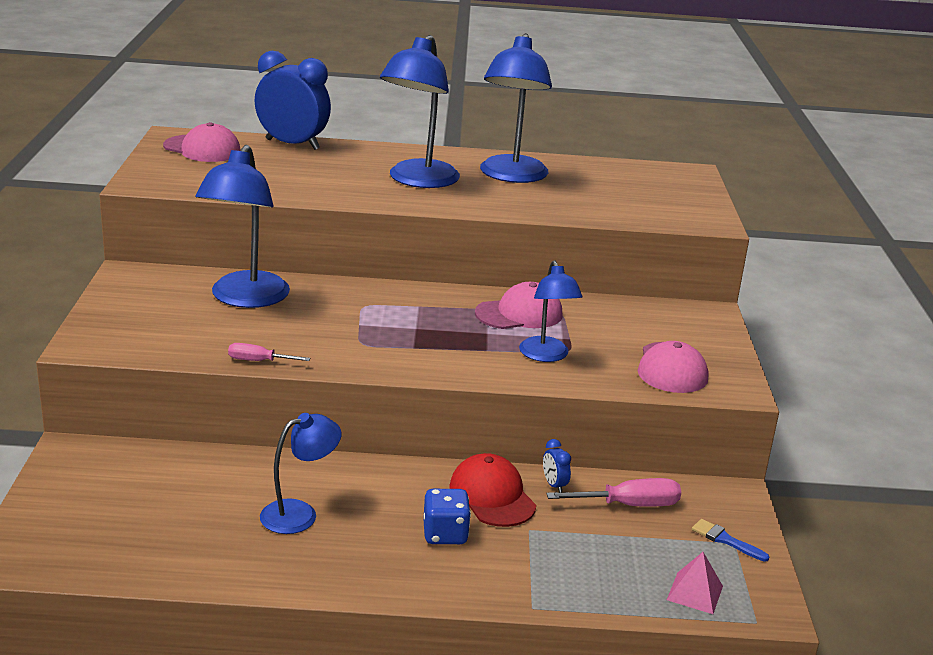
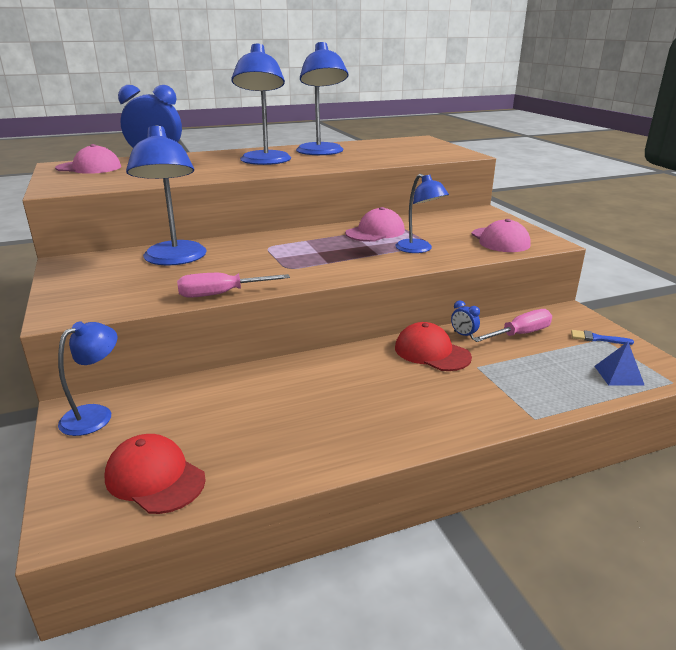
camera: 20 degrees left, 0 degrees up
(104, 542) = (155, 478): none -> red cap
(259, 361) = (221, 294): pink screwdriver -> pink screwdriver, size x1.60
(299, 513) = (307, 403): blue lamp -> blue lamp (95, 414)
(445, 534) = (426, 386): blue dice -> none
(694, 592) = (618, 375): pink pyramid -> blue pyramid

